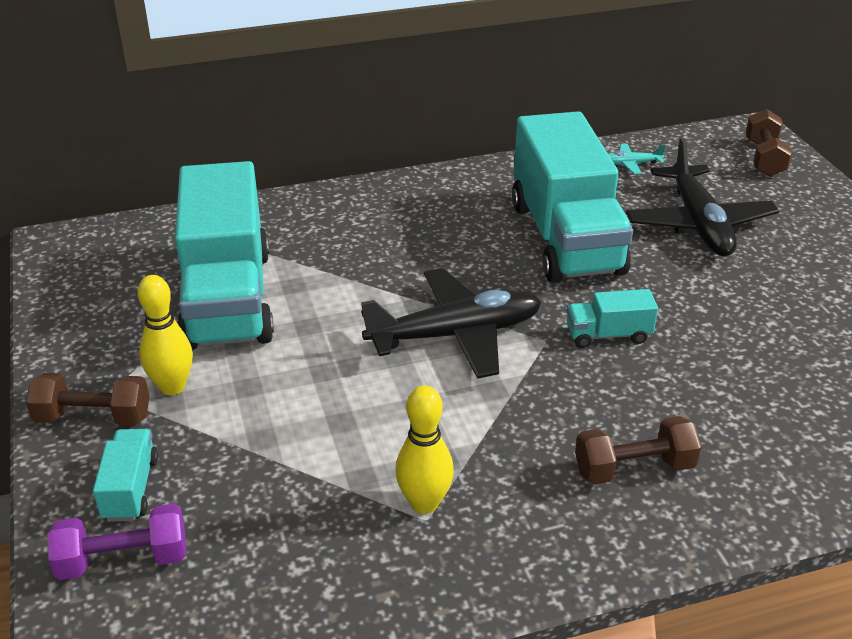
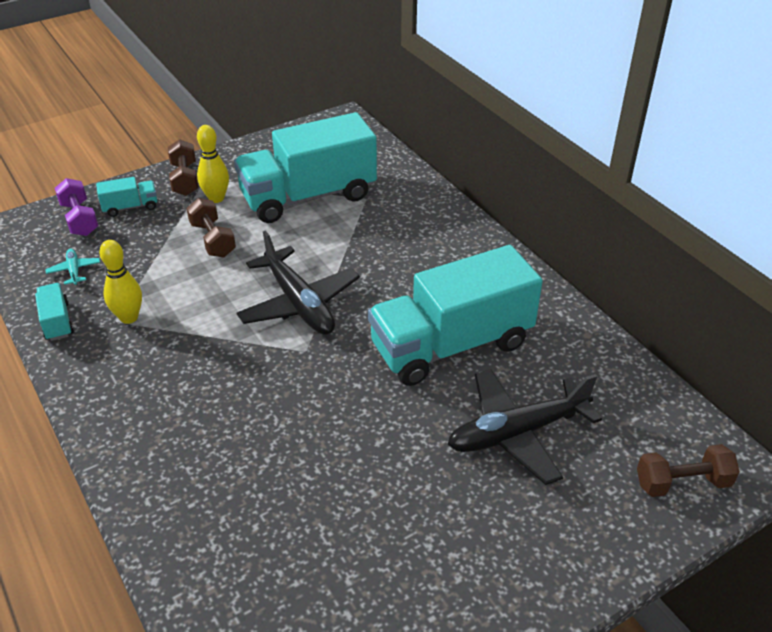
camera: 75 degrees right, 5 degrees up
(608, 335) = (322, 385): turquoise truck -> turquoise truck (57, 321)
(630, 164) = (603, 375): turquoise plane -> turquoise plane (74, 270)
(634, 468) = (171, 413): brown dumbbell -> brown dumbbell (212, 240)

